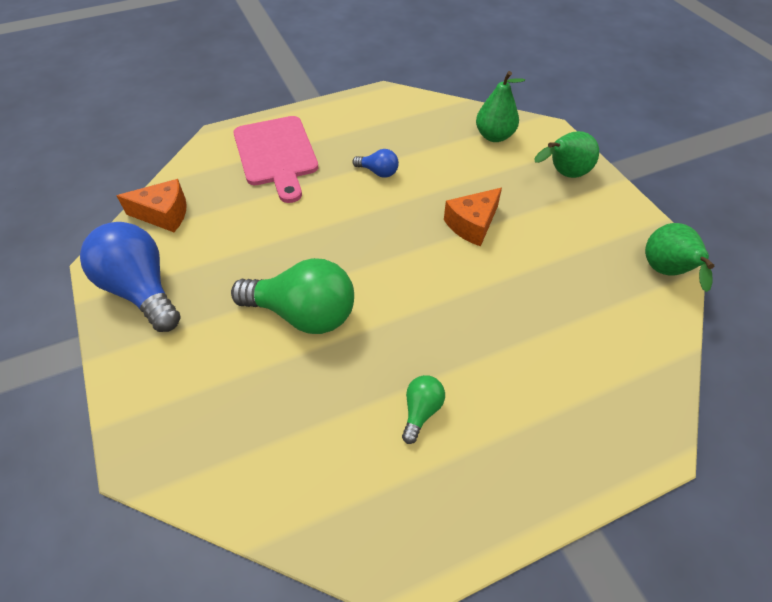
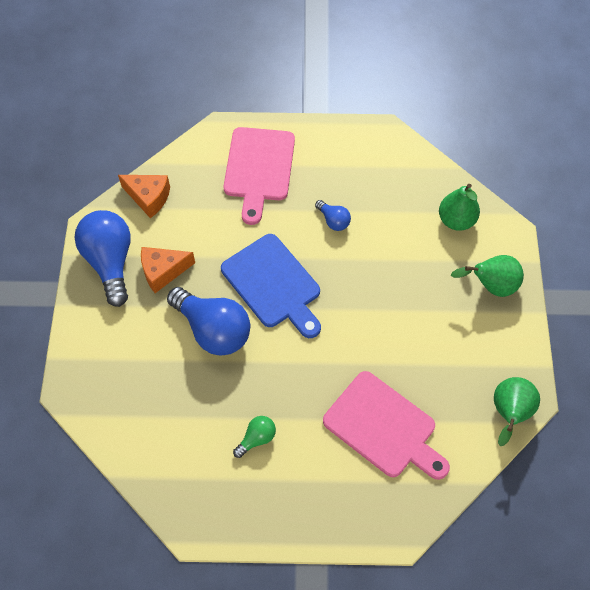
camera: 25 degrees right, 10 degrees up
(303, 314) = (213, 330): green light bulb -> blue light bulb
(348, 246) = (273, 284): none -> blue cutting board
(472, 224) = (381, 304): orange cheese -> orange cheese (163, 271)
(555, 337) = (383, 427): none -> pink cutting board

